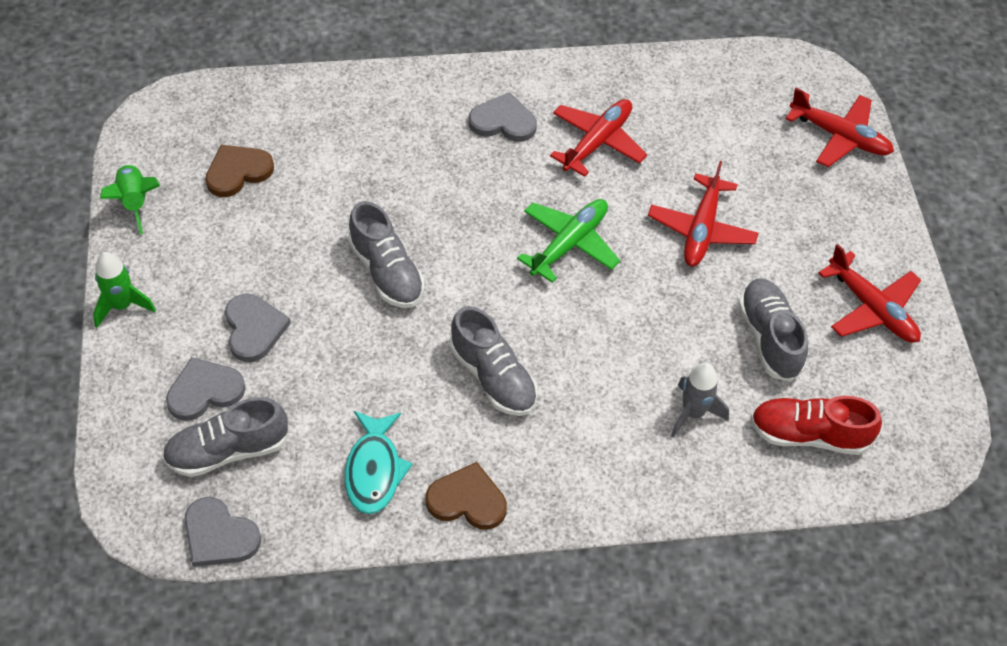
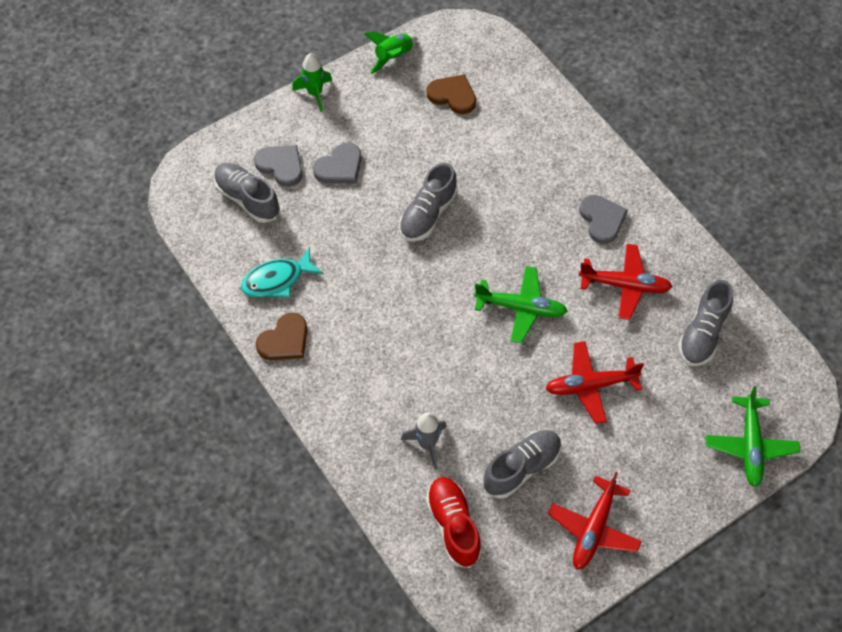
camera: 65 degrees right, 5 degrees up
(219, 535) = (190, 224): grey heart -> none
(467, 500) = (284, 340): brown heart -> brown heart turned 60 degrees clockwise
(493, 377) = (383, 312): grey shoe -> grey shoe (703, 334)
(839, 137) = (750, 445): red plane -> green plane

